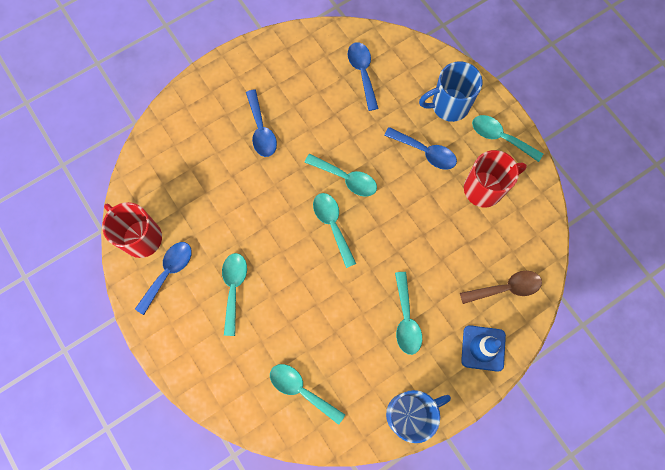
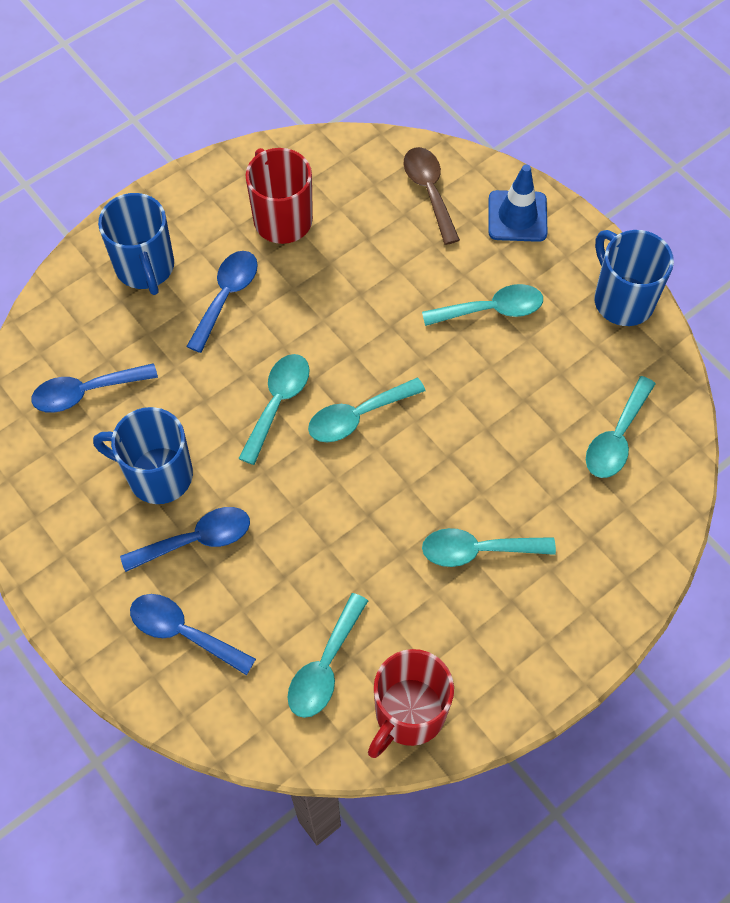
camera: 95 degrees left, 10 degrees down
(168, 273) = (465, 657): blue spoon -> blue spoon (183, 632)
(304, 110) = (158, 475): none -> blue mug
(500, 137) = (198, 200): turquoise spoon -> turquoise spoon (325, 666)

